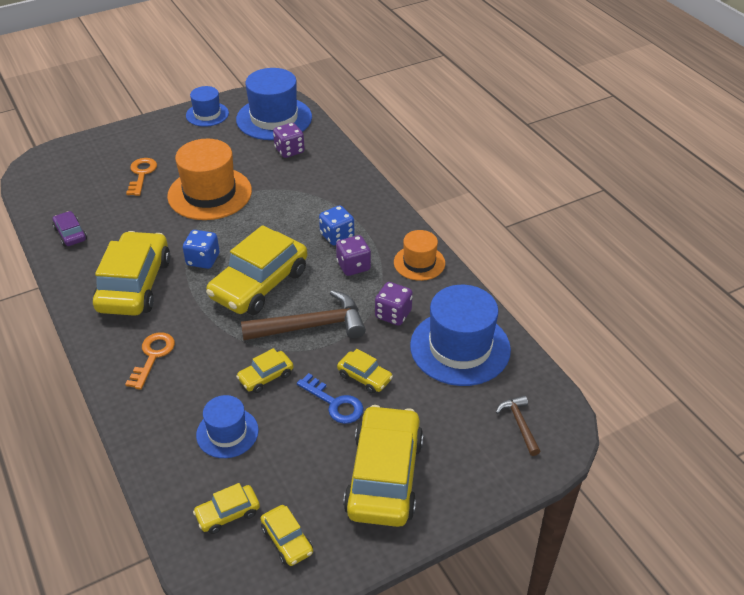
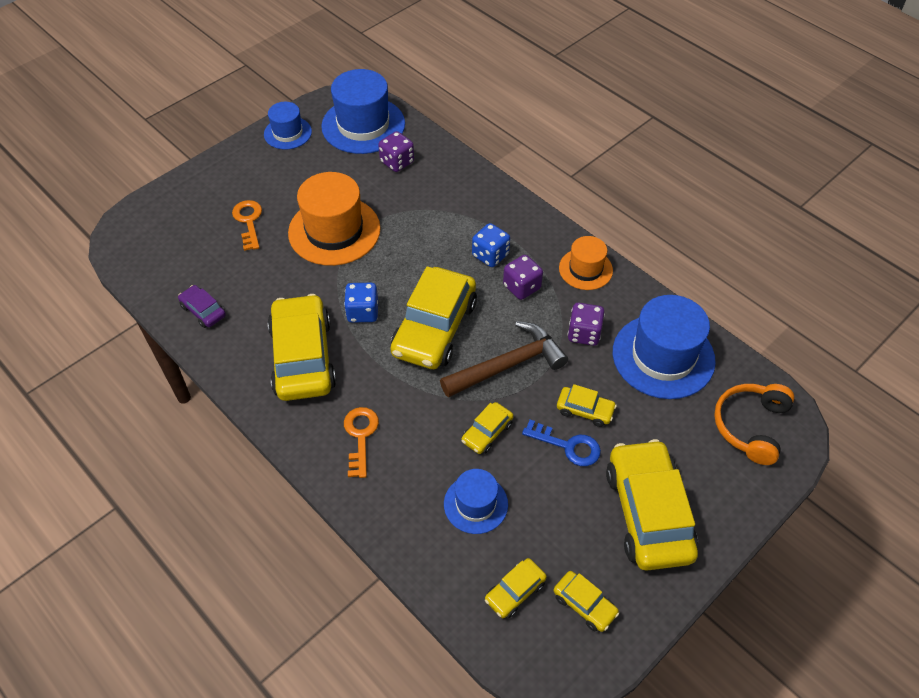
camera: 15 degrees left, 10 degrees up
(519, 424) = (751, 426): brown hammer -> orange headphones

